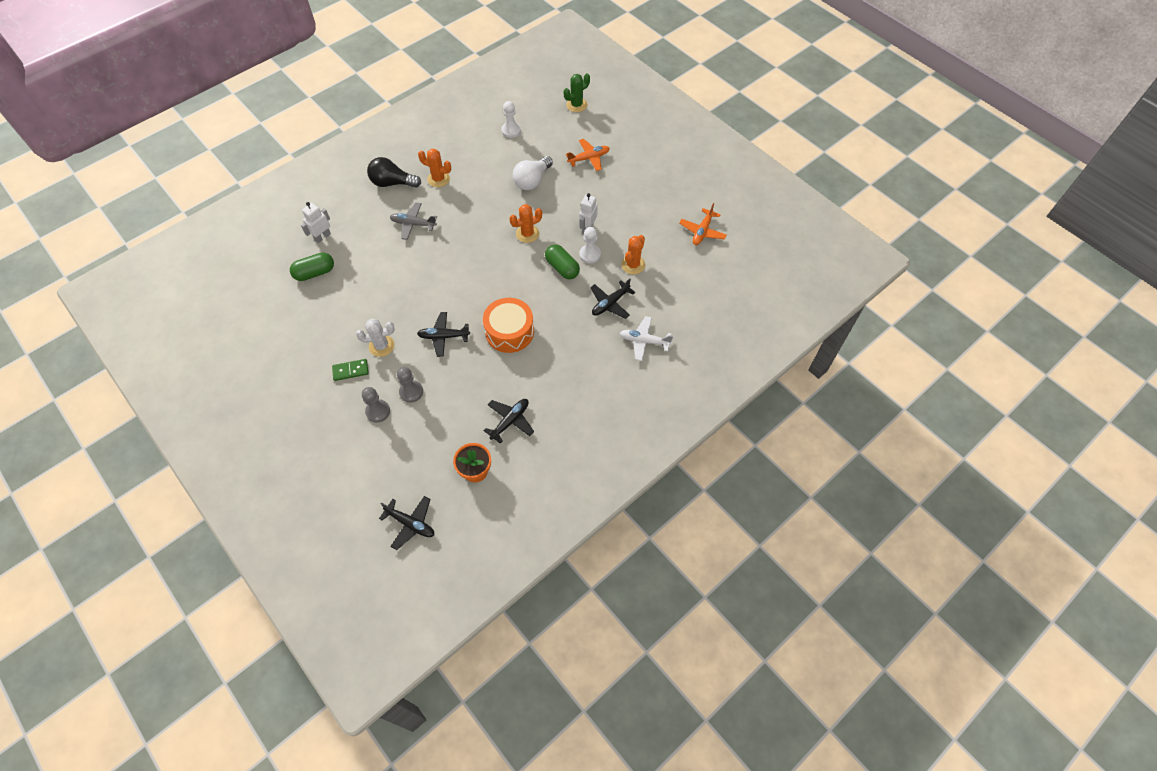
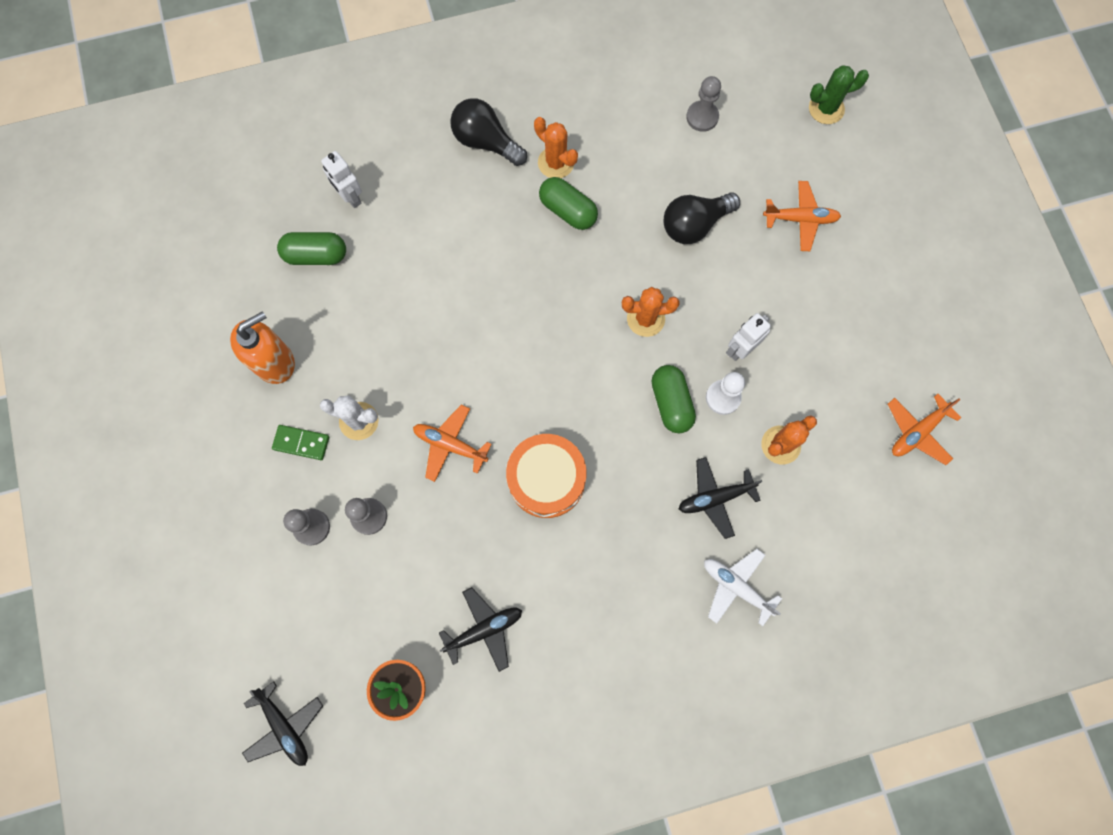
camera: 25 degrees right, 15 degrees up
(314, 336) = (274, 362): none -> orange soap dispenser
(322, 237) = (350, 197): white robot -> white robot turned 105 degrees counterclockwise
(413, 224) = (486, 229): grey plane -> none
(443, 337) = (450, 445): black plane -> orange plane
(457, 199) = (568, 210): none -> green capsule
(511, 131) = (702, 117): white pawn -> grey pawn
(532, 181) = (694, 225): white light bulb -> black light bulb

